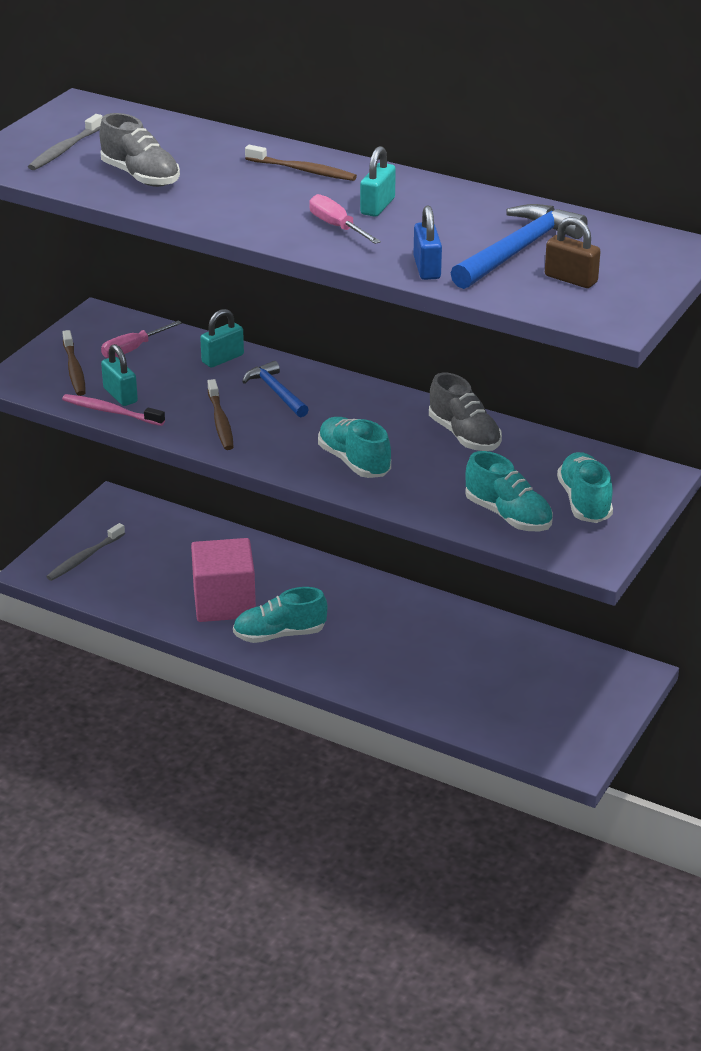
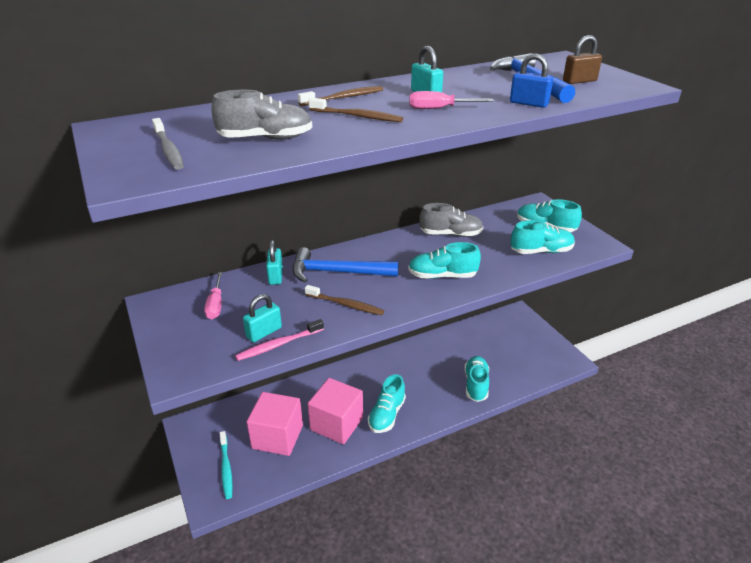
camera: 55 degrees left, 0 degrees up
(74, 370) = (204, 340): brown toothbrush -> brown toothbrush (357, 116)
(84, 558) = (226, 468): grey toothbrush -> turquoise toothbrush
(120, 395) = (264, 332): turquoise padlock -> turquoise padlock turned 45 degrees counterclockwise
(160, 570) = (277, 437): none -> pink cube
(276, 392) = (337, 272): blue hammer -> blue hammer, size x1.59
(417, 688) = (476, 385): none -> turquoise shoe

